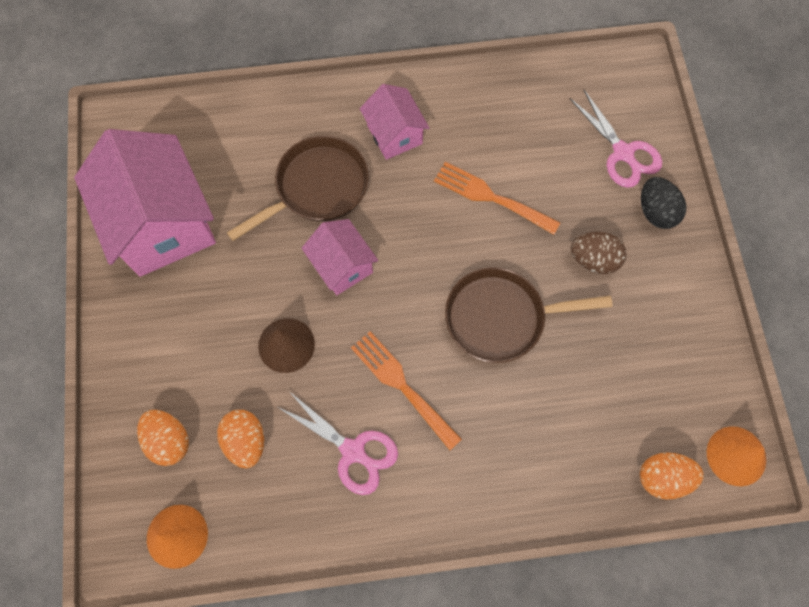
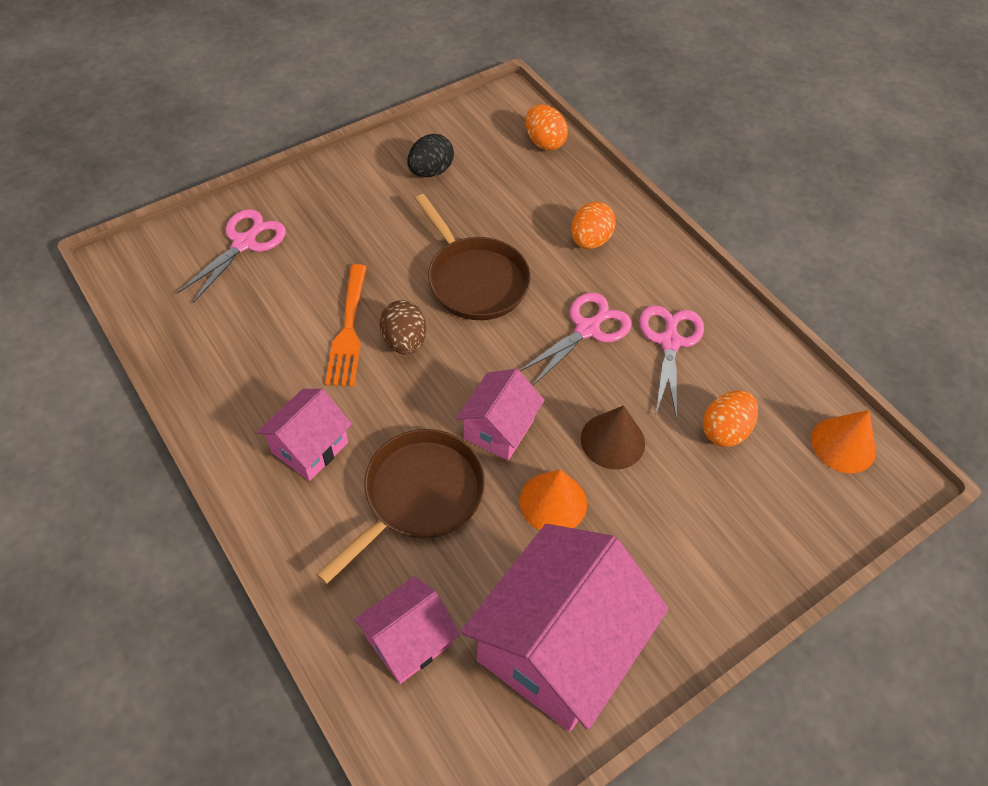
camera: 120 degrees left, 15 degrees down
(169, 440) = (774, 498): orange egg -> orange egg (590, 240)
(221, 141) = (408, 641): none -> pink house
(317, 188) = (419, 496): brown pan -> brown pan turned 105 degrees clockwise
(401, 385) = (587, 329): orange fork -> pink scissors
(593, 260) = (377, 232): brown egg -> brown egg (404, 341)
(655, 212) = (301, 203): black egg -> black egg (430, 171)
(736, 456) = (498, 108): orange cone -> orange cone (553, 502)

